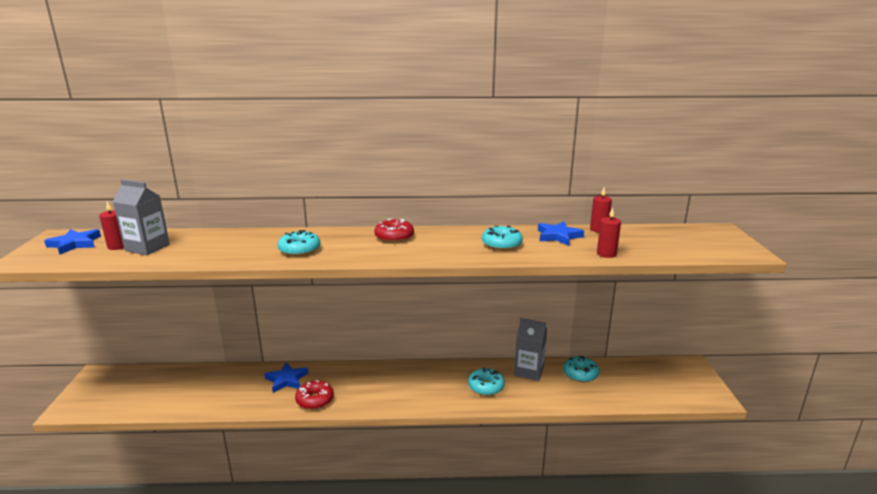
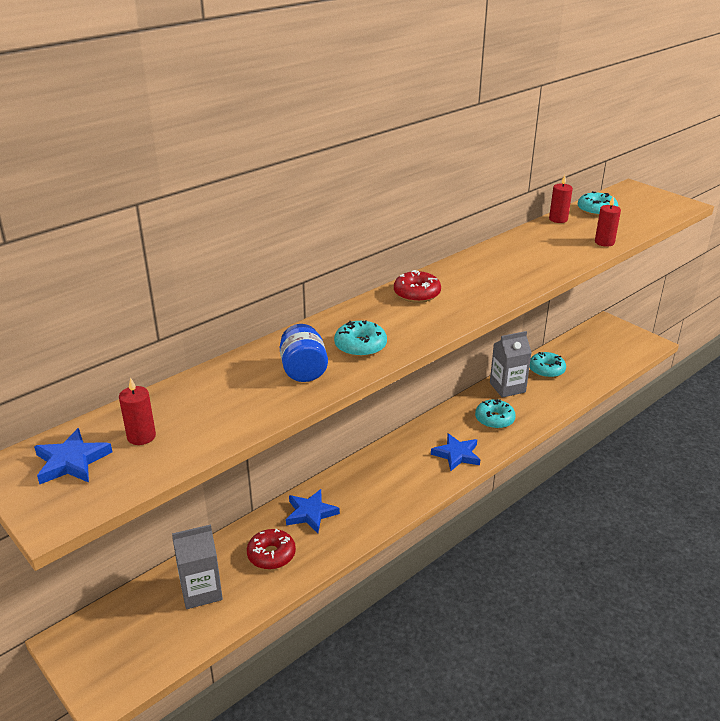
camera: 40 degrees left, 10 degrees up
(147, 247) = (185, 420): grey carton -> grey carton (201, 591)
(245, 249) = (303, 370): none -> blue jar
(315, 400) = (370, 515): red donut -> red donut (271, 555)
(501, 244) = (518, 264): turquoise donut -> turquoise donut (596, 210)
(558, 236) = (542, 238): blue star -> blue star (457, 454)

